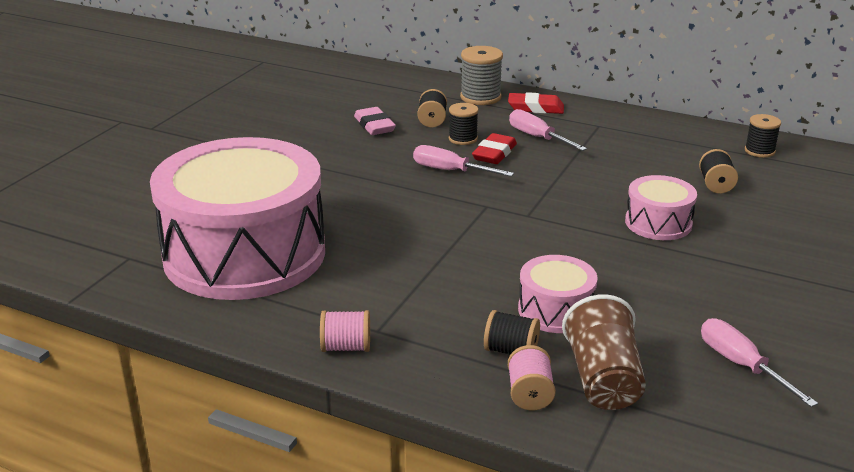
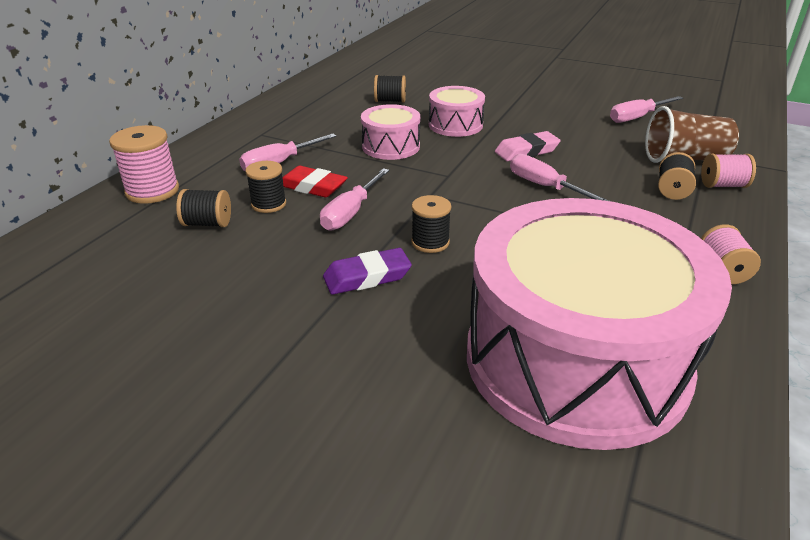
camera: 90 degrees left, 5 degrees up
(356, 179) = (367, 277): none -> purple eraser
(374, 126) = (204, 267): pink eraser -> pink eraser (526, 151)
(480, 97) = (152, 191): grey spool -> pink spool
(509, 267) = (544, 186): none -> pink screwdriver
(535, 108) = (203, 161): red eraser -> none
(555, 310) = (604, 170): pink drum -> pink drum (391, 146)
(759, 151) = (333, 82): black spool -> black spool (430, 242)

